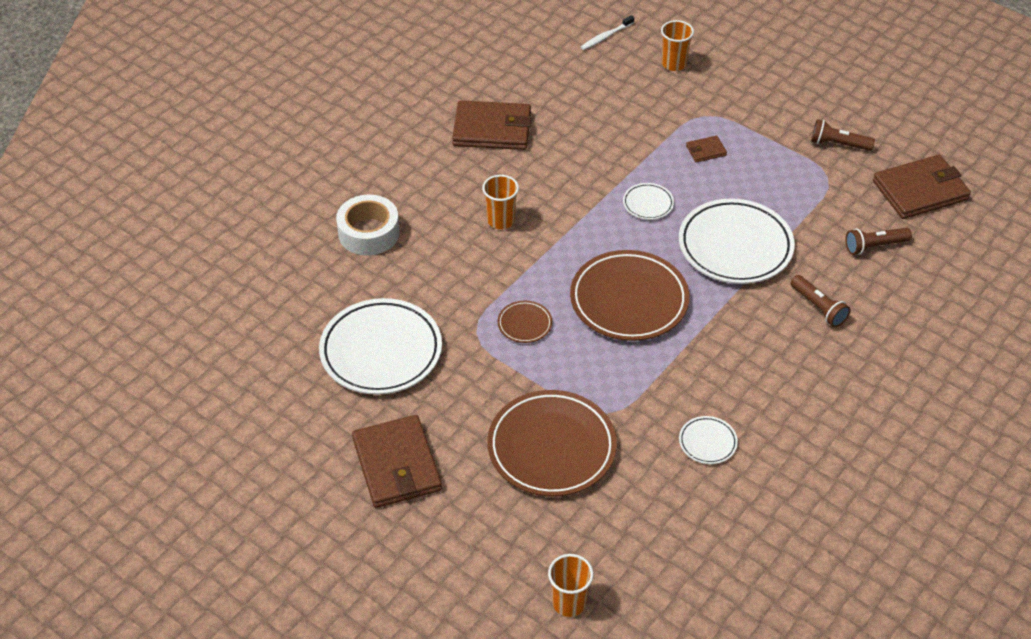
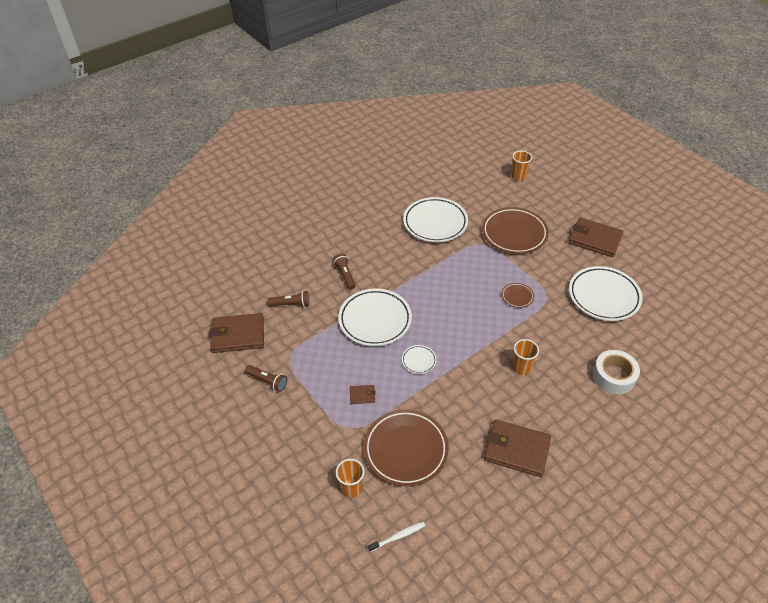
camera: 165 degrees left, 0 degrees up
(397, 465) = (594, 239): brown wallet -> brown wallet turned 60 degrees counterclockwise
(629, 300) = (452, 299): brown plate -> brown plate (405, 449)
(707, 442) = (435, 223): white plate -> white plate, size x2.20

